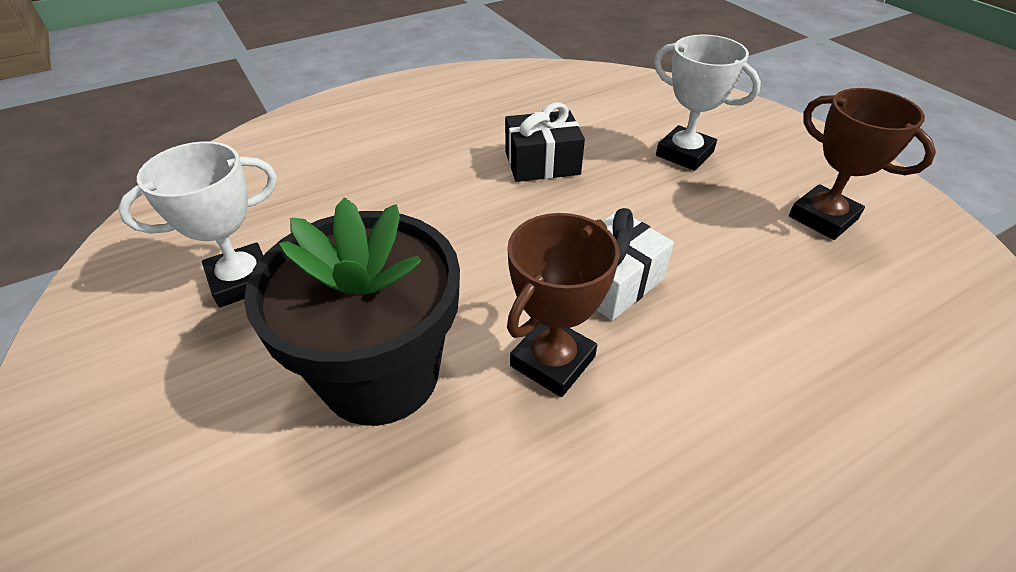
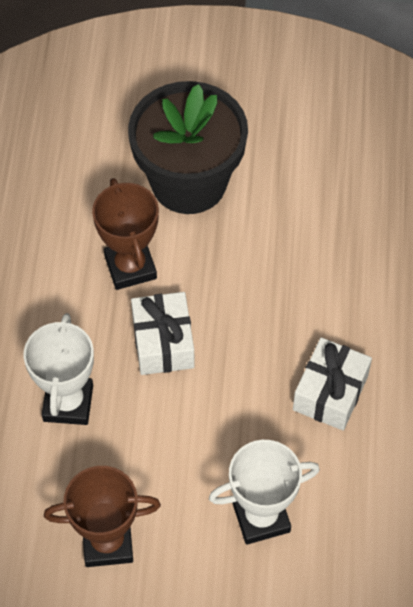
camera: 125 degrees right, 15 degrees up
(242, 280) = (325, 143): white trophy -> white trophy (68, 403)
(542, 163) = (330, 393): black gift -> white gift

